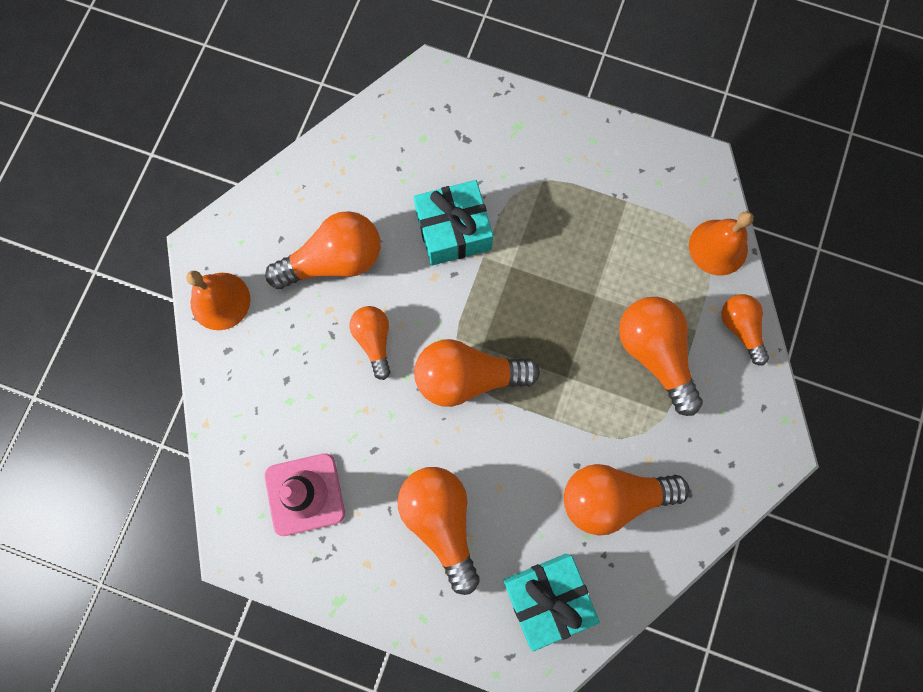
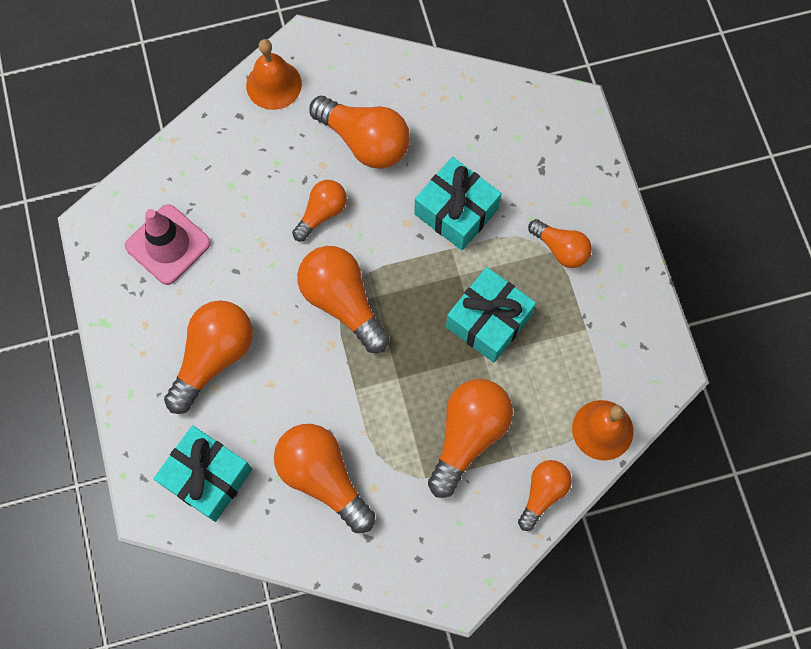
camera: 55 degrees right, 5 degrees down
(545, 172) = (560, 249): none -> orange light bulb
(568, 271) = (488, 321): none -> turquoise gift

